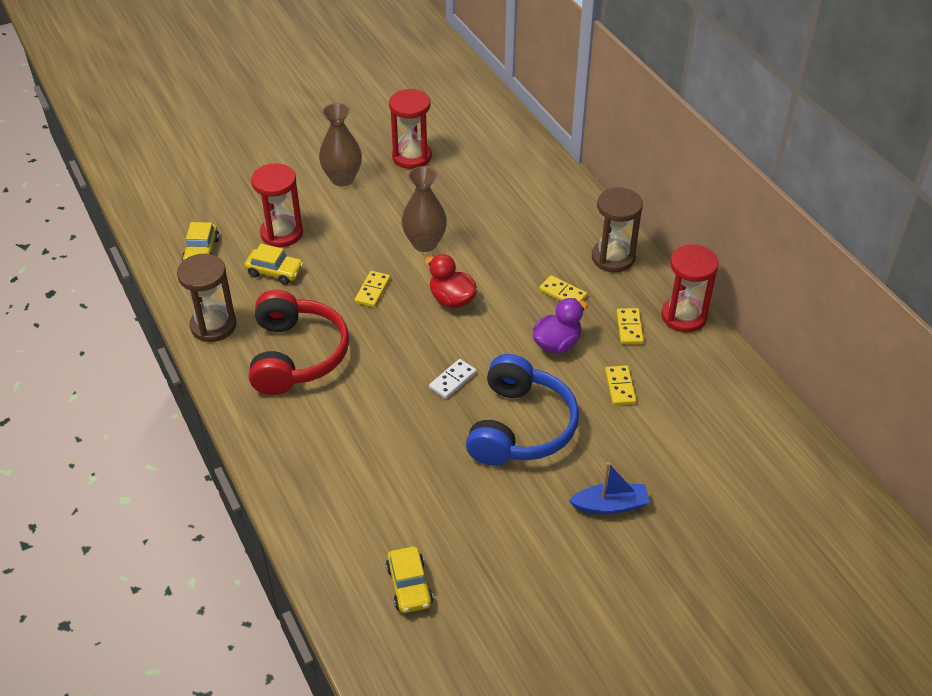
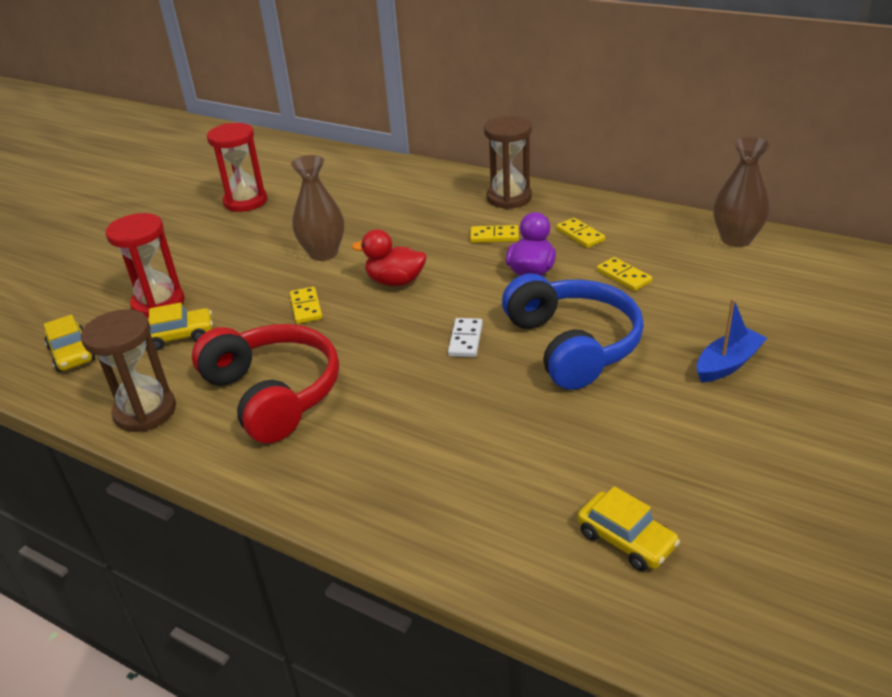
camera: 30 degrees left, 10 degrees down
(342, 178) = (187, 240): brown vase -> brown vase (736, 239)
(684, 316) = (614, 210): red hourglass -> none

